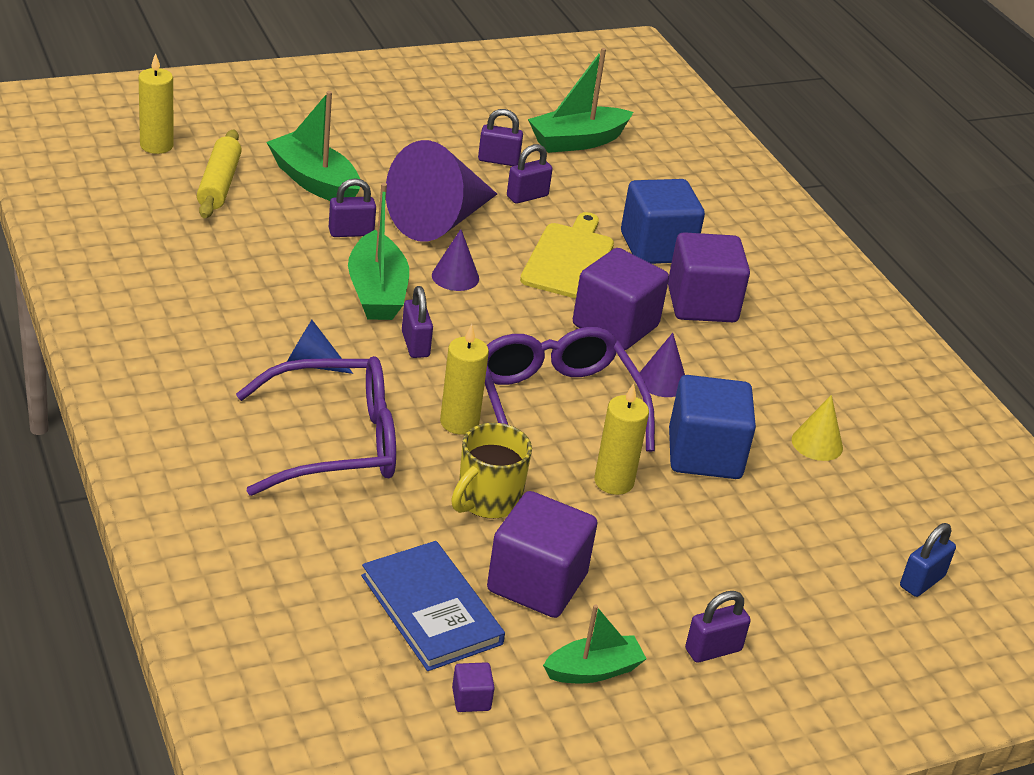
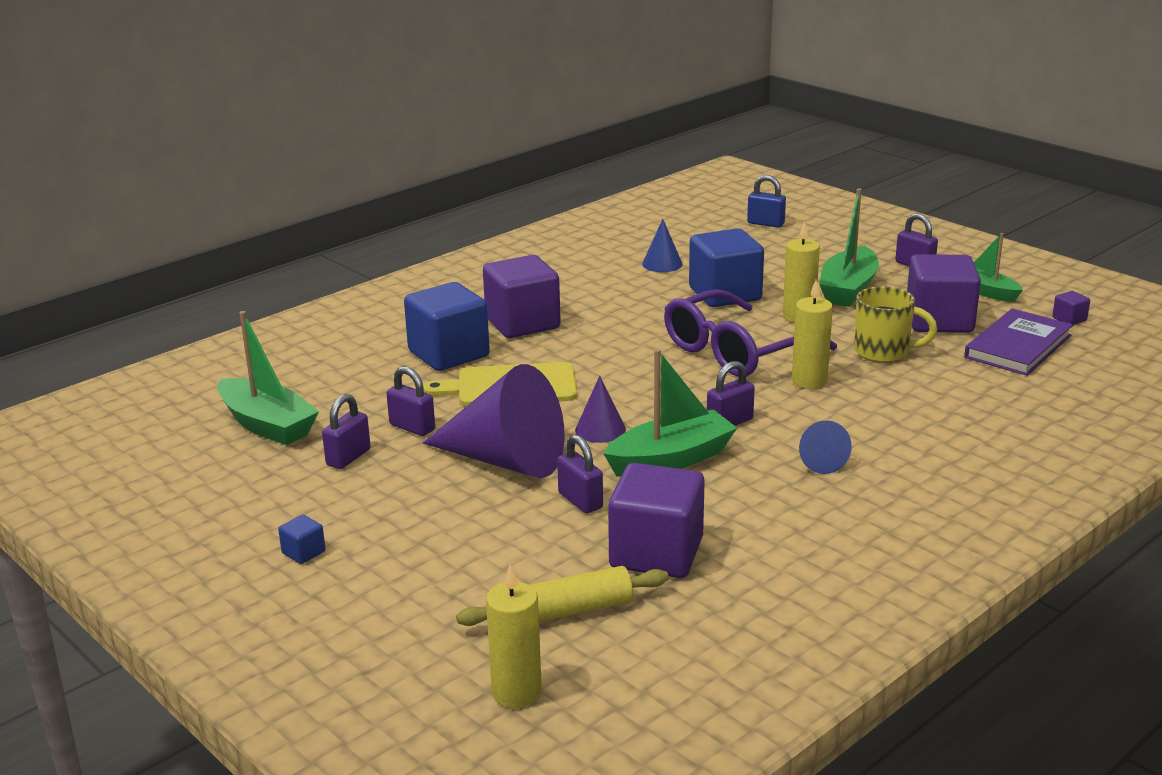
camera: 105 degrees left, 10 degrees down
(314, 181) = (497, 551): green boat -> green boat (848, 289)
(335, 442) = (905, 422): purple glasses -> none
(379, 117) = (303, 552): none -> blue cube
(431, 610) = (1018, 346): blue book -> purple book
(498, 160) = (348, 457): purple padlock -> purple padlock turned 45 degrees clockwise
(615, 326) = (596, 349): purple cube -> purple cube (656, 553)
(662, 381) = (652, 320): purple cone -> none
(817, 443) = (662, 264): yellow cone -> blue cone

